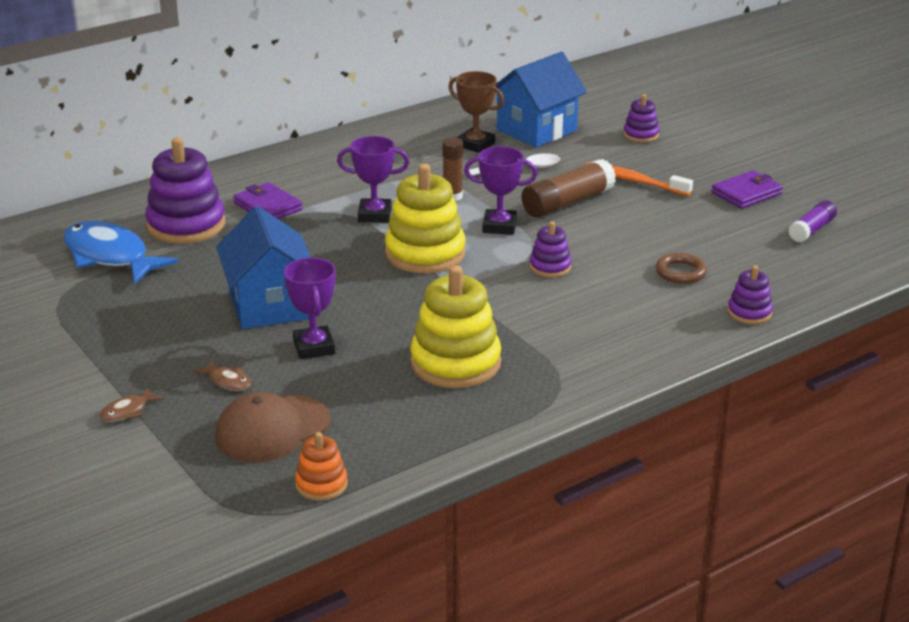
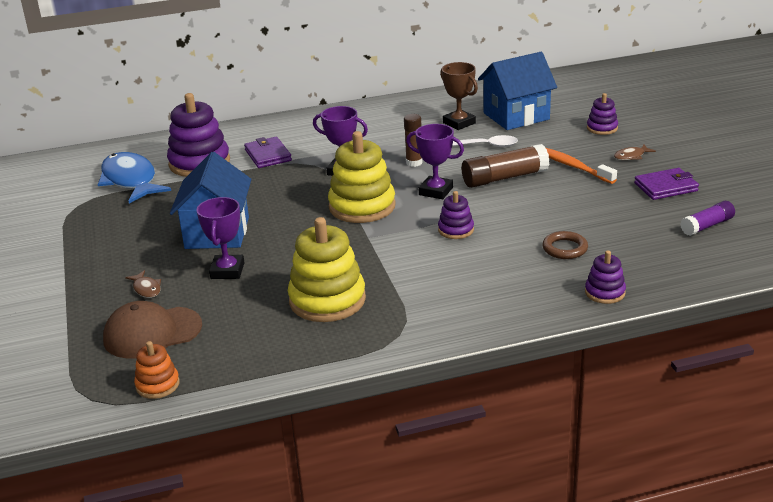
camera: 20 degrees right, 0 degrees up
(127, 411) = (60, 301): brown fish -> brown fish (631, 156)

